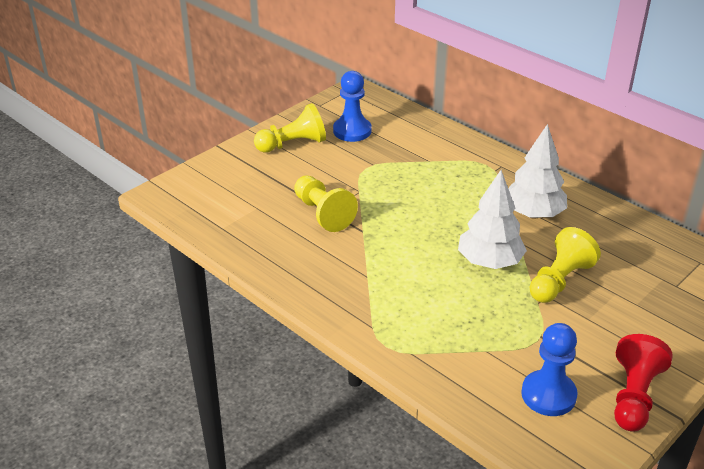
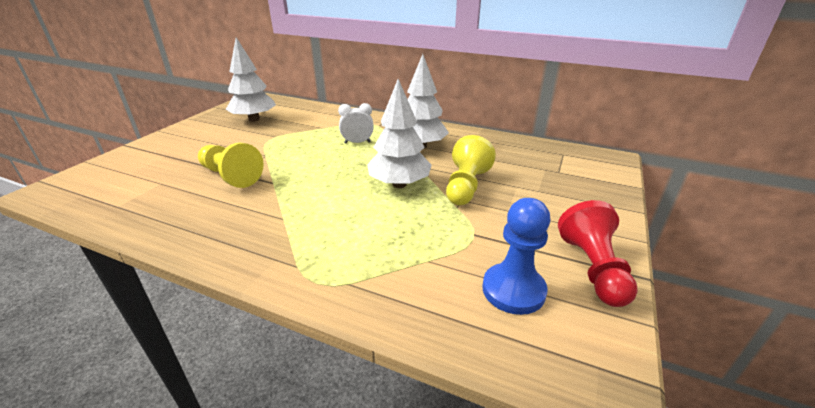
camera: 20 degrees left, 5 degrees down
(293, 144) = (200, 134): yellow pawn -> none
(352, 131) = (254, 119): blue pawn -> white tree
(462, 193) = (357, 142): none -> white clock

